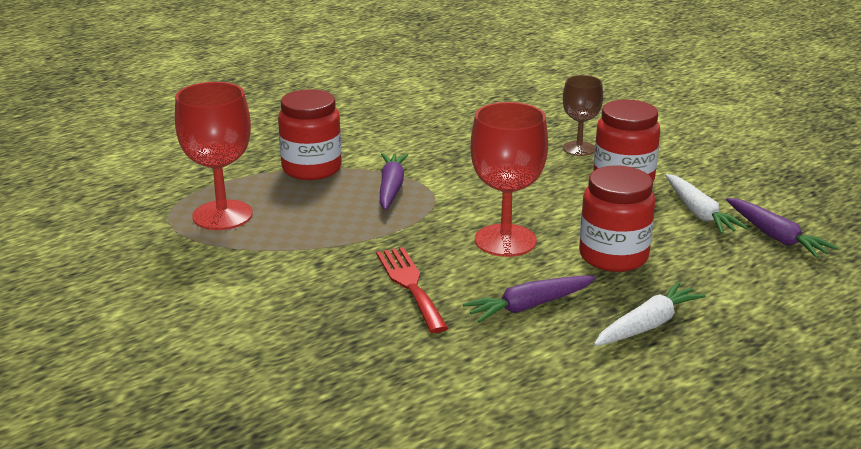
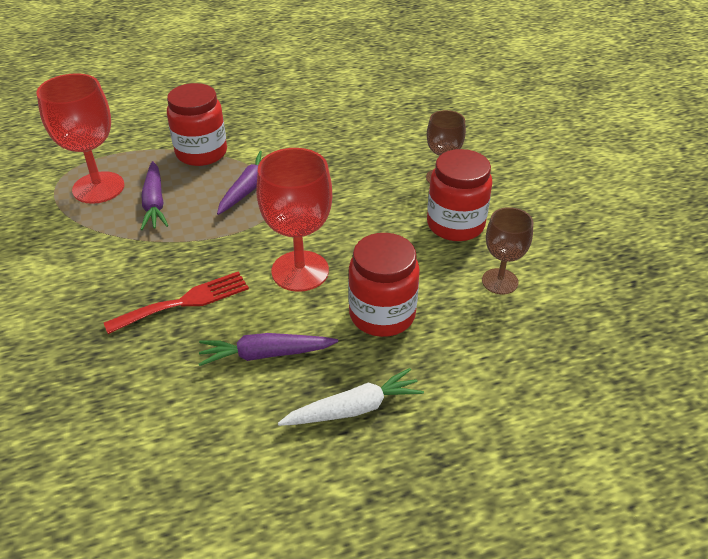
camera: 20 degrees right, 15 degrees up
(410, 285) = (185, 302): red fork -> red fork turned 60 degrees clockwise
(699, 213) = (499, 281): white carrot -> brown goblet
(775, 236) = (555, 330): purple carrot -> purple carrot (154, 203)

